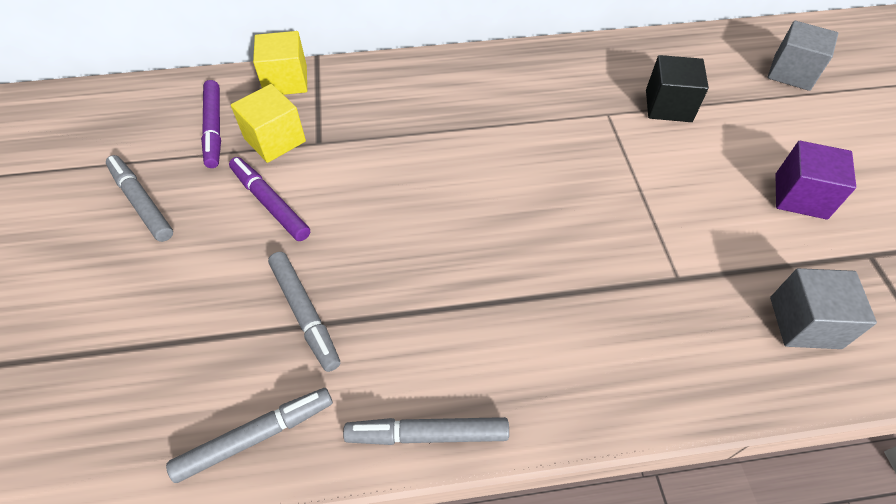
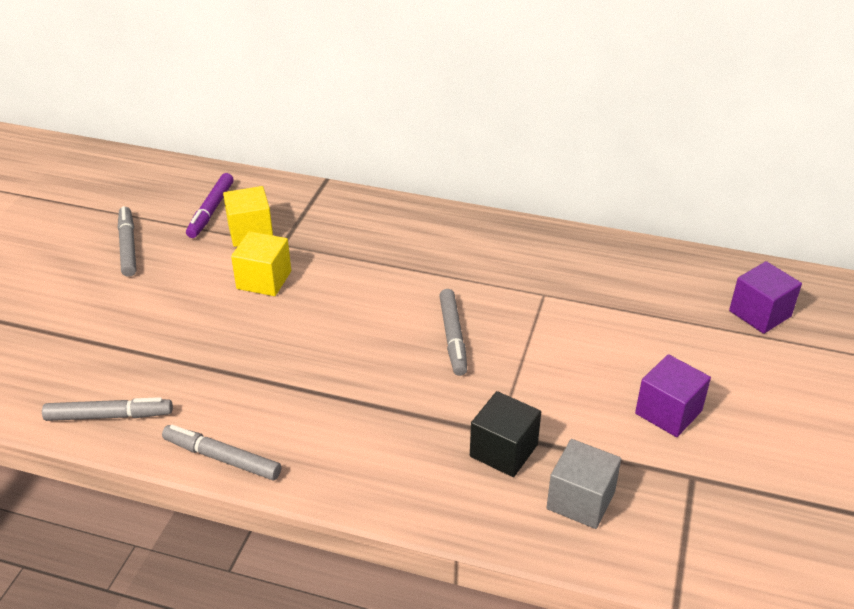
camera: 25 degrees right, 15 degrees down
(270, 203) = (217, 275): purple marker -> none
(286, 81) = (289, 191): yellow cube -> yellow cube (264, 280)
(305, 313) = (191, 355): grey marker -> grey marker (453, 337)
(668, 106) = (607, 305): black cube -> black cube (503, 450)
(791, 73) = (760, 313): grey cube -> purple cube

